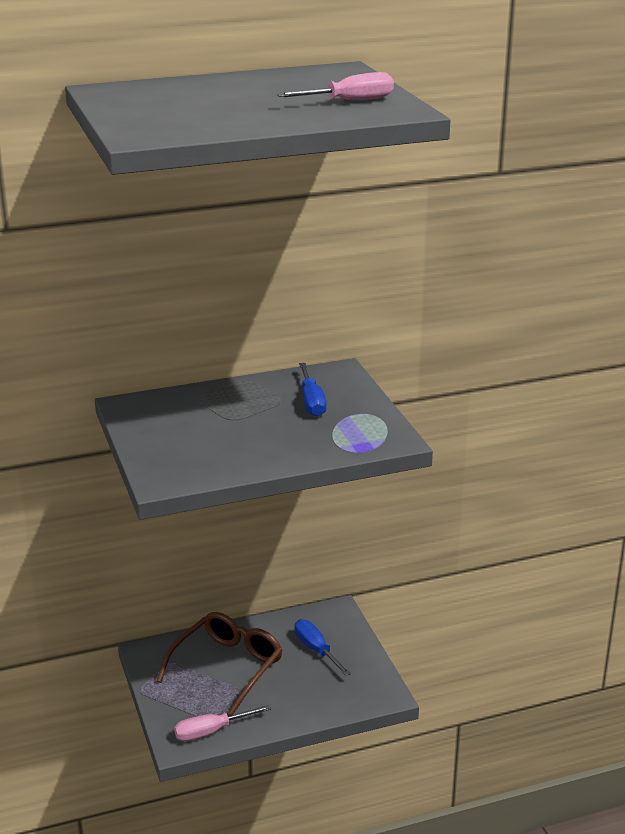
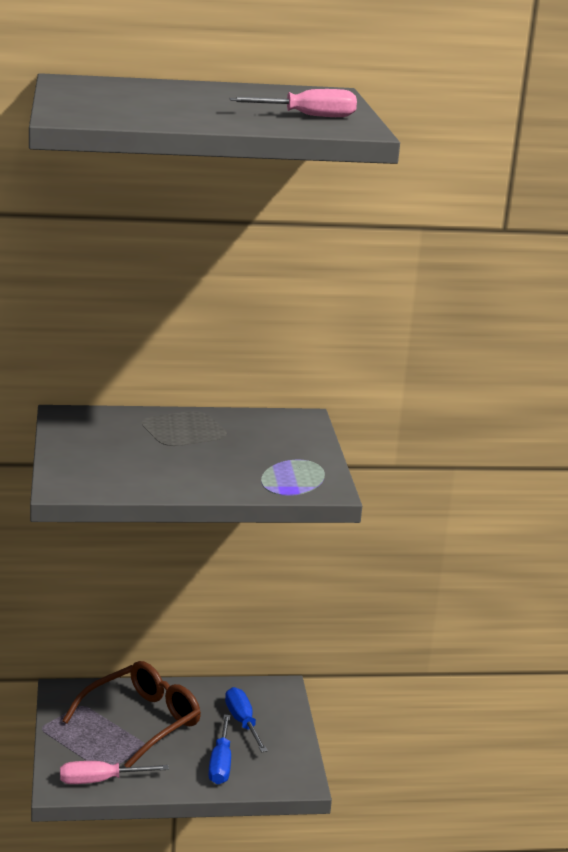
camera: 10 degrees right, 5 degrees down
(311, 401) = (257, 441): blue screwdriver -> blue screwdriver (220, 763)

